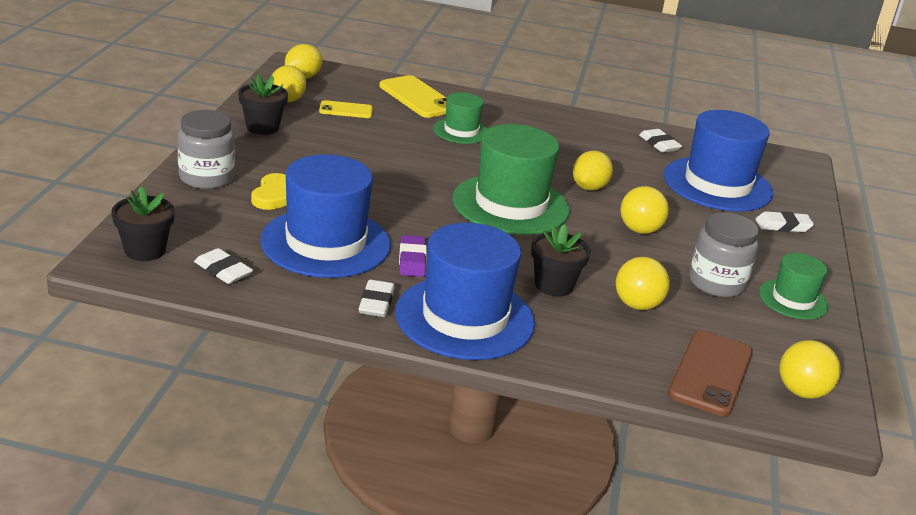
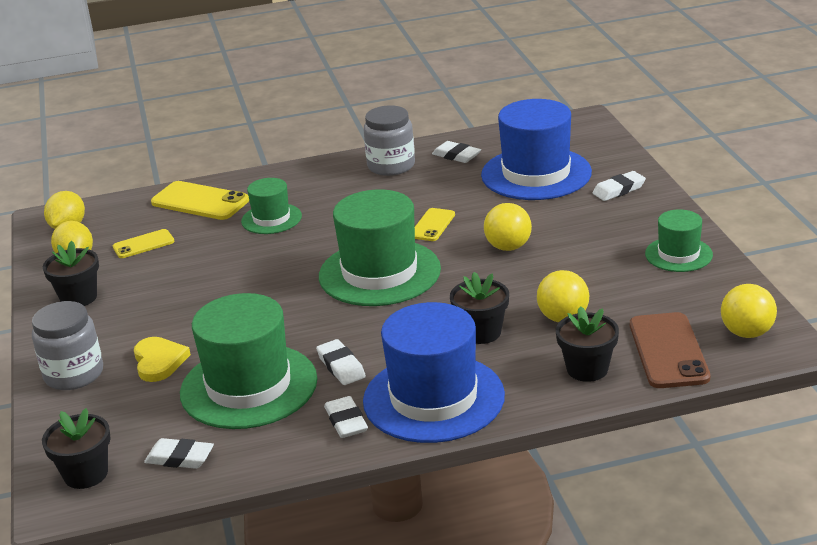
camera: 20 degrees left, 0 degrees up
(325, 243) = (249, 386): blue hat -> green hat
(412, 260) = (341, 366): purple eraser -> white eraser
(589, 187) = (432, 225): yellow lemon -> yellow phone
(621, 355) = (587, 369): none -> black flower pot
(716, 283) = (609, 268): grey jar -> grey jar (391, 166)

